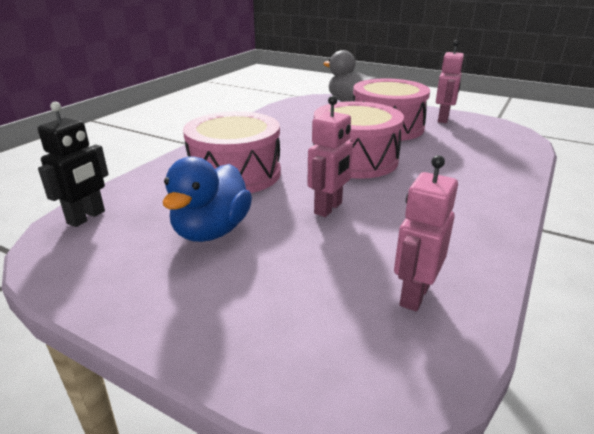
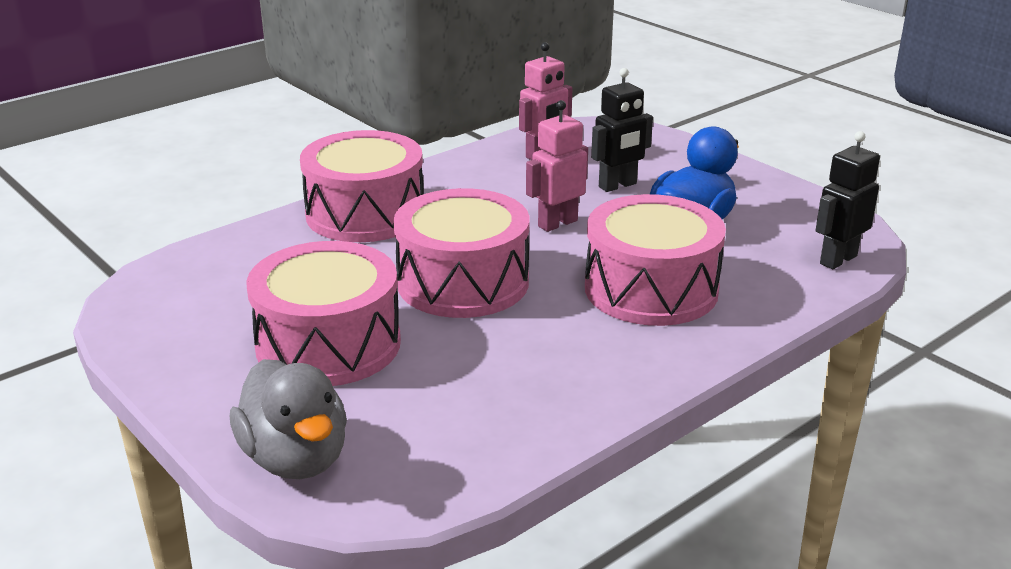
camera: 160 degrees left, 0 degrees up
(299, 262) = (618, 186): none -> black robot
(443, 119) = (191, 346): pink robot -> none
(479, 190) = (365, 213): none -> pink drum

